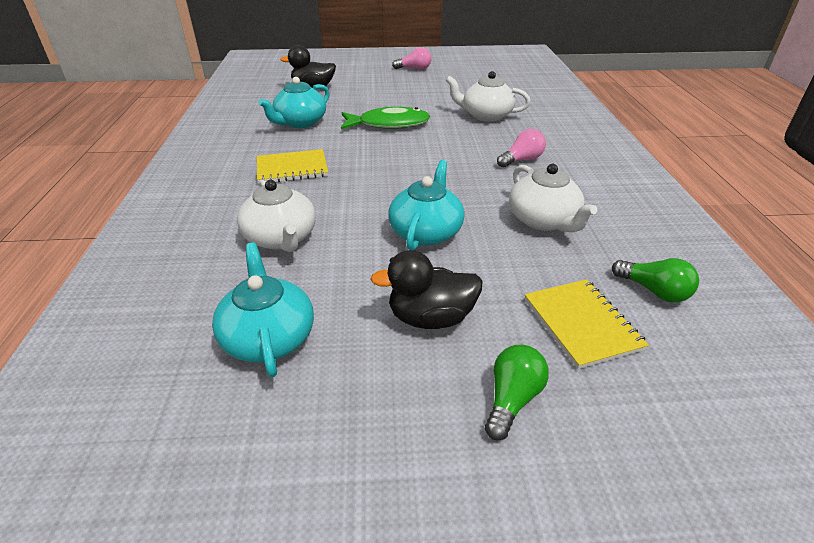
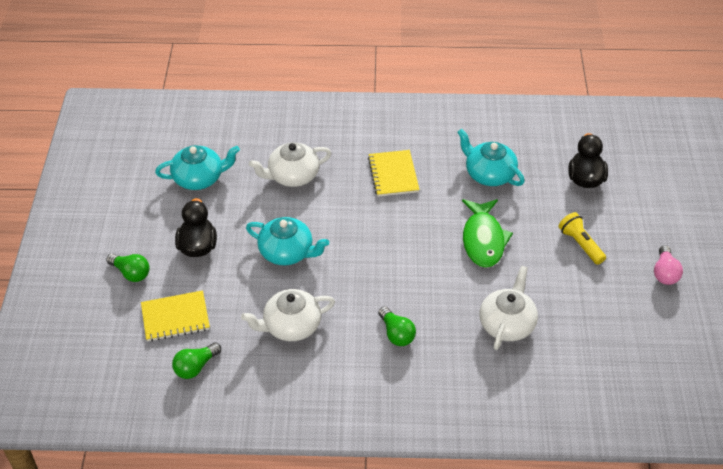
camera: 95 degrees right, 10 degrees up
(389, 91) = (580, 244): none -> yellow flashlight
(522, 160) = (396, 334): pink light bulb -> green light bulb

